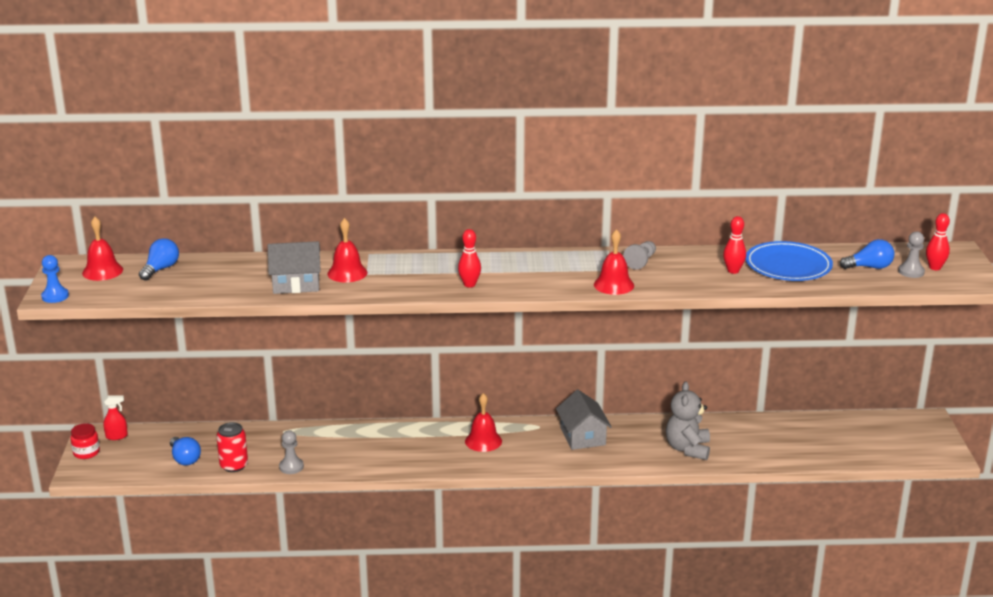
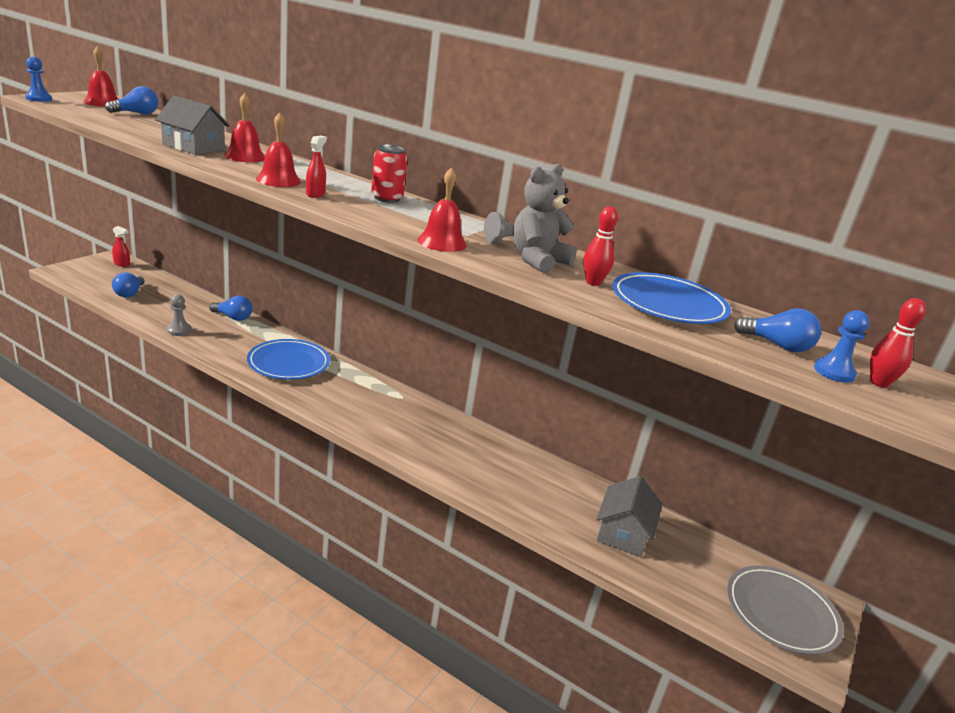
camera: 30 degrees right, 0 degrees up
(86, 452) = (88, 263): red jar -> none
(234, 465) = (148, 311): red can -> red can (387, 198)
(309, 432) = (233, 317): none -> blue light bulb
(420, 446) = (288, 363): none -> blue plate
(469, 284) = (315, 194): red bowling pin -> red spray bottle
(483, 441) = (340, 384): red bell -> red bell (278, 180)
(582, 436) = (425, 423): grey house -> grey house (623, 533)
(688, 449) = (505, 483): grey teddy bear -> grey teddy bear (537, 260)
(911, 272) = (834, 372): grey pawn -> blue pawn
(912, 438) = (781, 613): none -> grey plate

